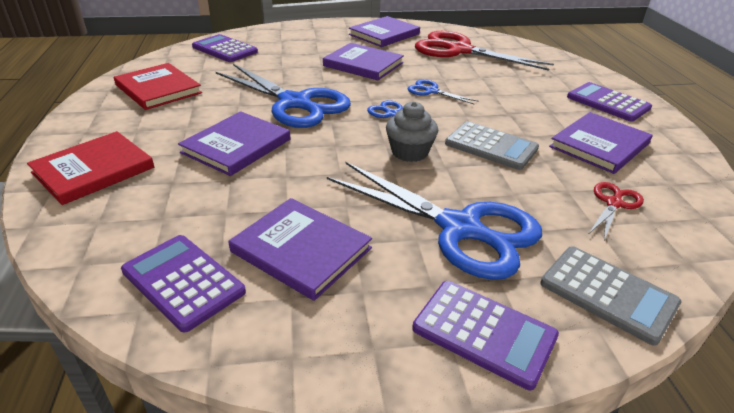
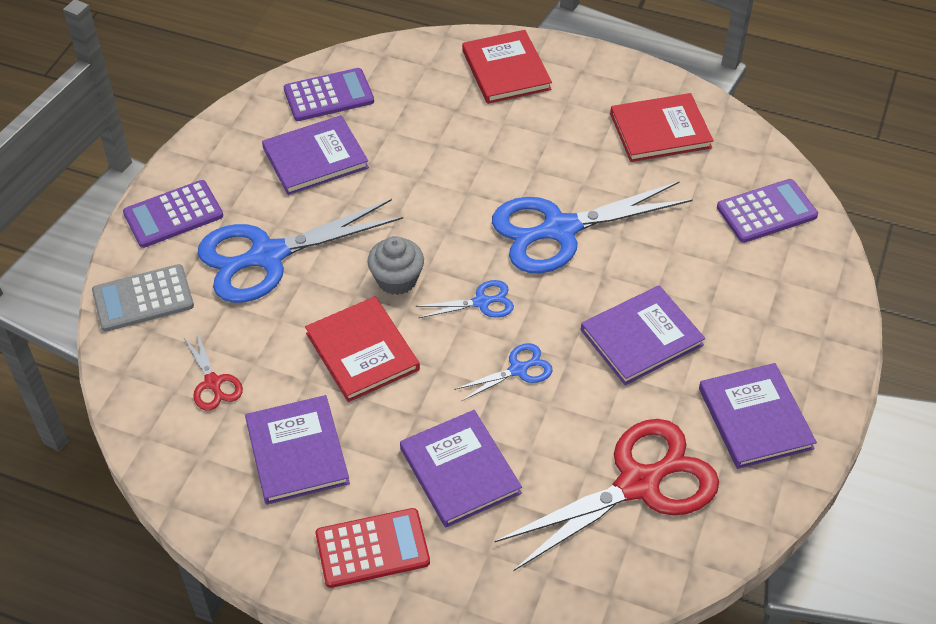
camera: 120 degrees right, 15 degrees up
(236, 146) = (491, 161): purple book -> purple book (460, 470)
(491, 146) = (362, 351): grey calculator -> red book
(608, 102) = (372, 548): purple calculator -> red calculator

